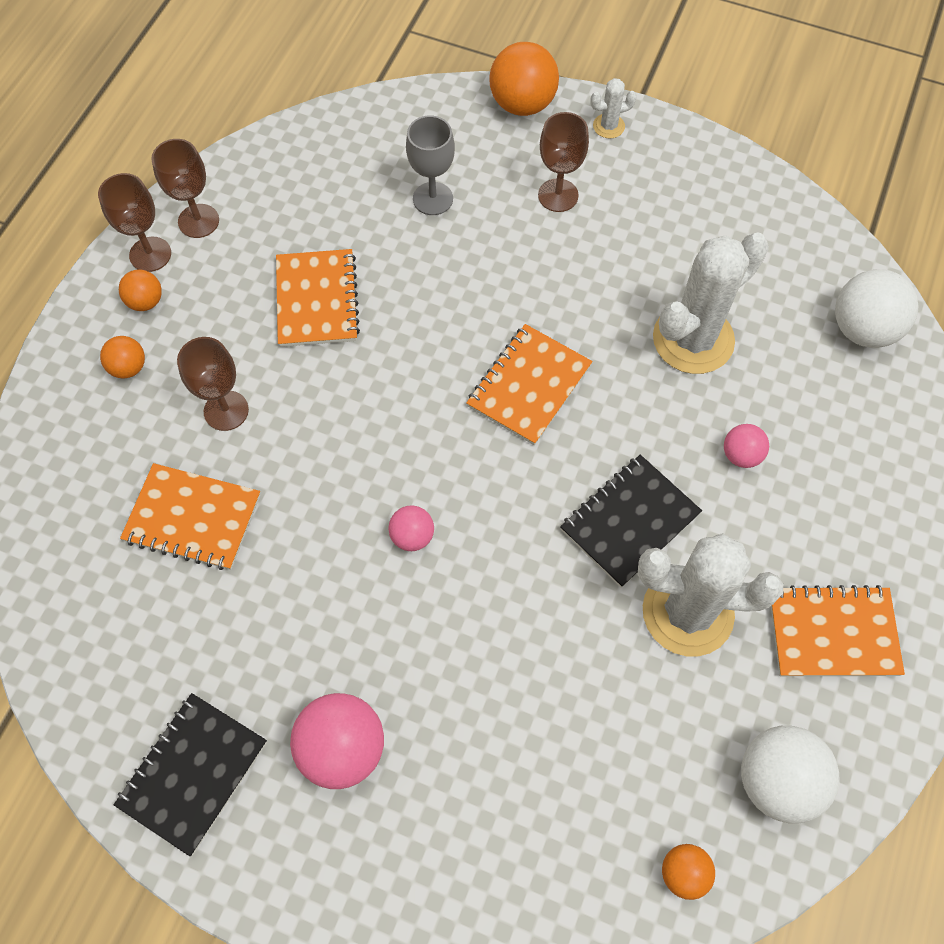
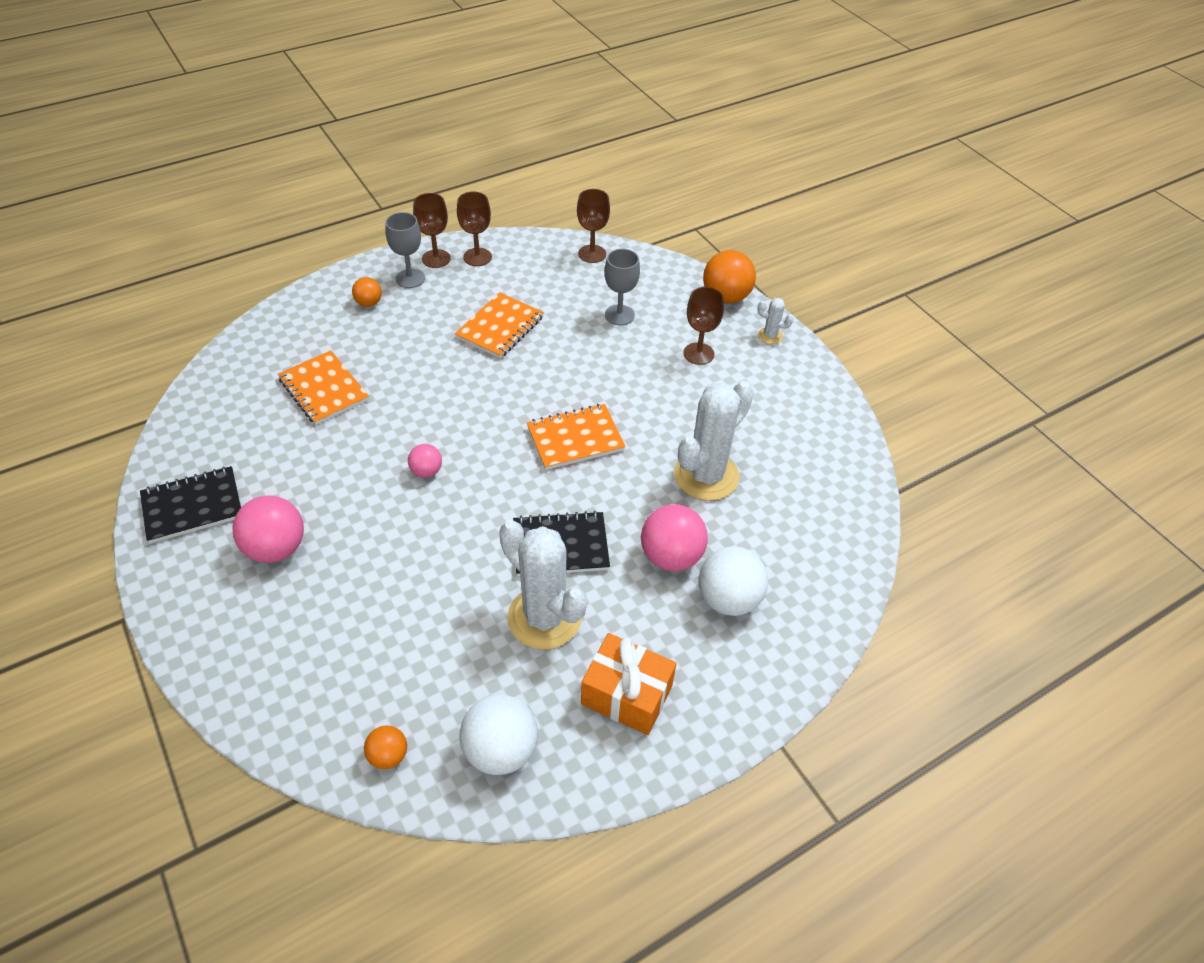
camera: 35 degrees right, 15 degrees down
(146, 301) = (410, 278): orange ball -> grey goblet
(226, 410) = (395, 351): brown goblet -> brown goblet (592, 254)
(693, 339) = (706, 476): white cactus -> white cactus turned 45 degrees counterclockwise
(741, 455) = (671, 556): pink ball -> pink ball, size x1.83
(832, 633) = (626, 695): orange notebook -> orange gift
(863, 329) = (833, 539): white ball -> white ball (728, 599)

